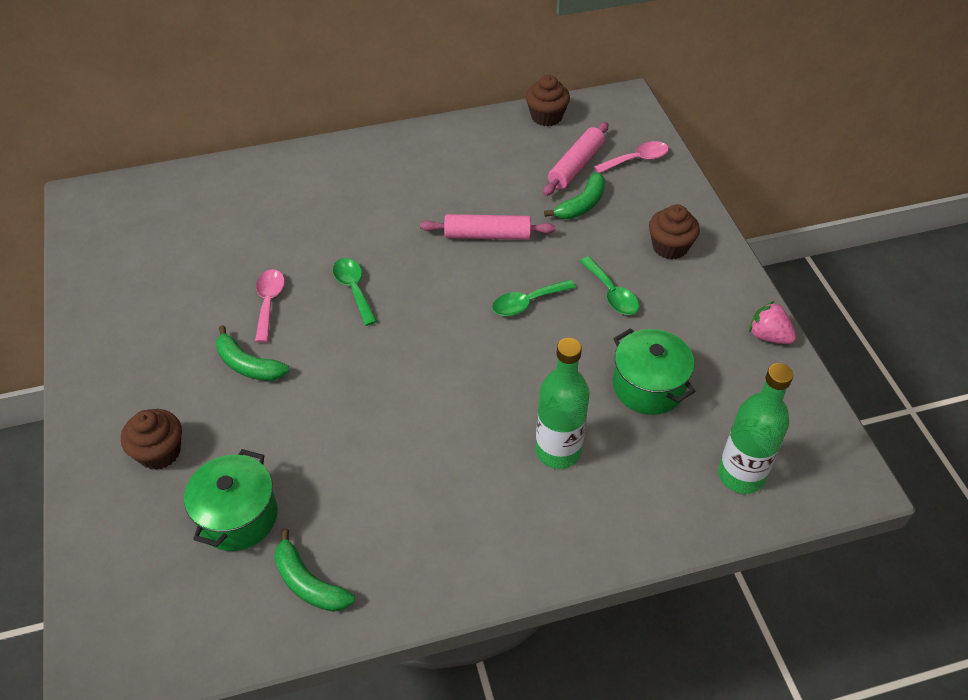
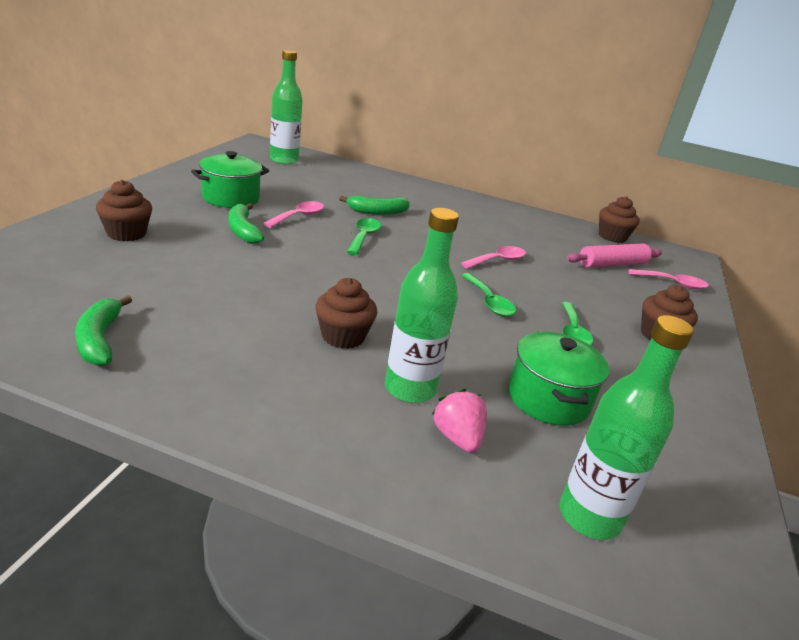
camera: 30 degrees right, 20 degrees down
(146, 212) = (284, 160): none -> green bottle
(238, 516) = (117, 282): green pot -> green pot (231, 198)
(465, 434) = (343, 336): none -> brown cupcake
(487, 235) = (498, 260): pink rolling pin -> pink spoon
(527, 303) = (489, 302): green spoon -> green spoon turned 120 degrees counterclockwise
(581, 205) = (596, 281): green banana -> green banana (377, 212)
(768, 336) = (720, 435): pink strawberry -> pink strawberry (457, 438)

